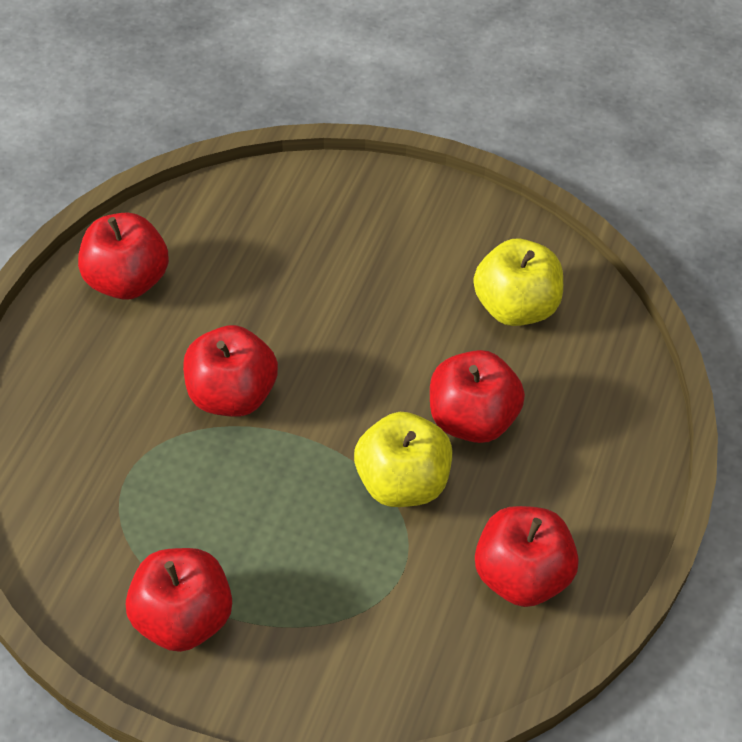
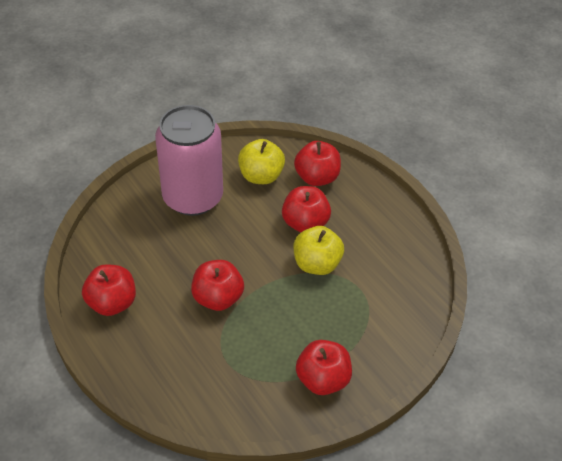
camera: 55 degrees left, 5 degrees down
(394, 252) = (193, 197): none -> pink can
(521, 576) = (393, 252): red apple -> red apple (317, 178)

